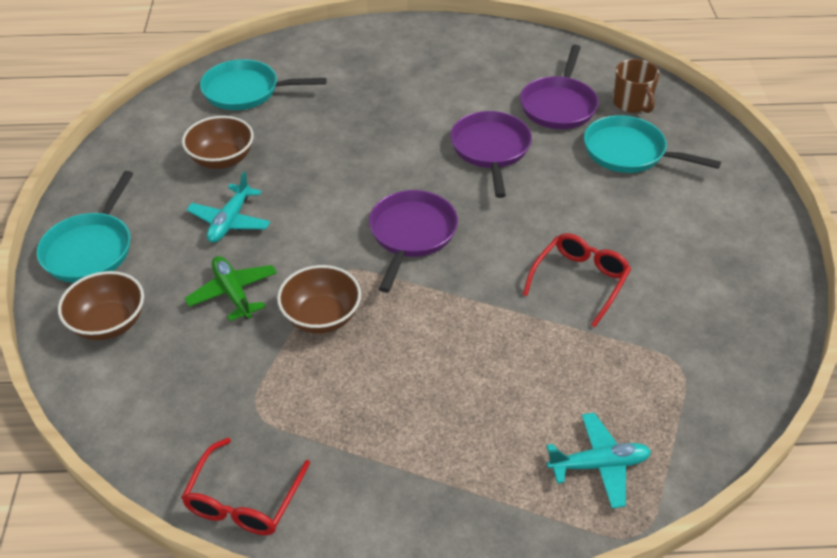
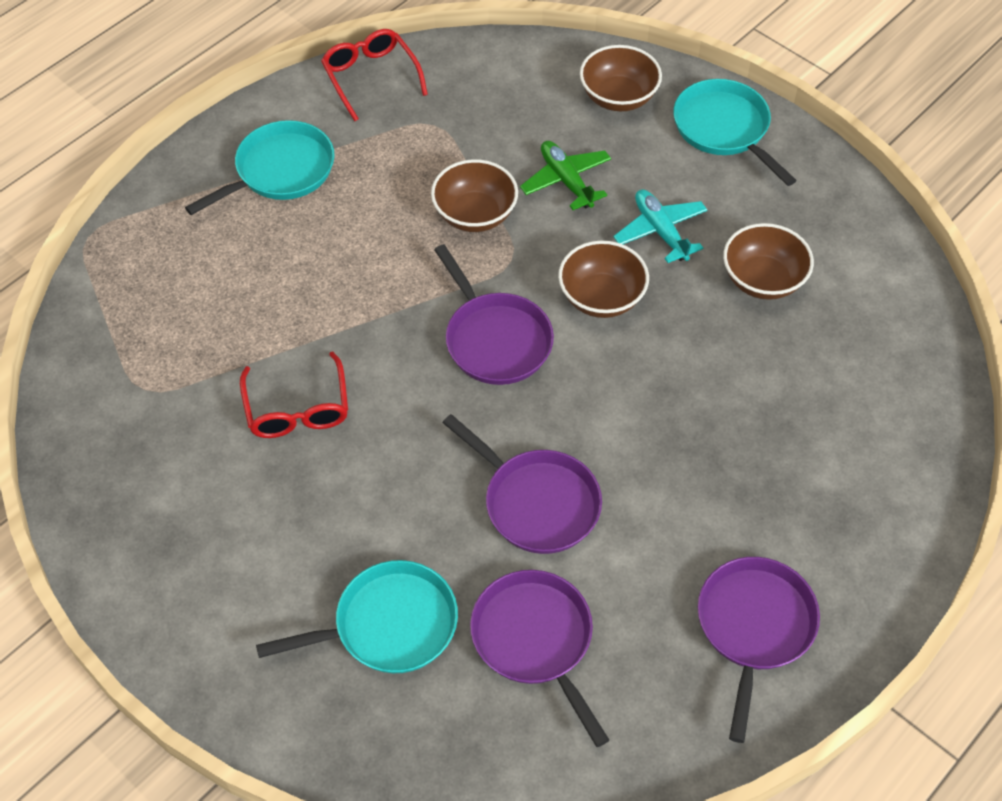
camera: 135 degrees right, 10 degrees up
(233, 293) = (566, 181): green plane -> green plane turned 135 degrees counterclockwise
(246, 91) = (872, 372): turquoise pan -> turquoise pan (280, 171)
(319, 212) = (601, 297): none -> brown bowl
(451, 53) = (754, 627): none -> purple pan
(598, 465) = (151, 262): turquoise plane -> none
(632, 103) = (455, 723): brown mug -> none

